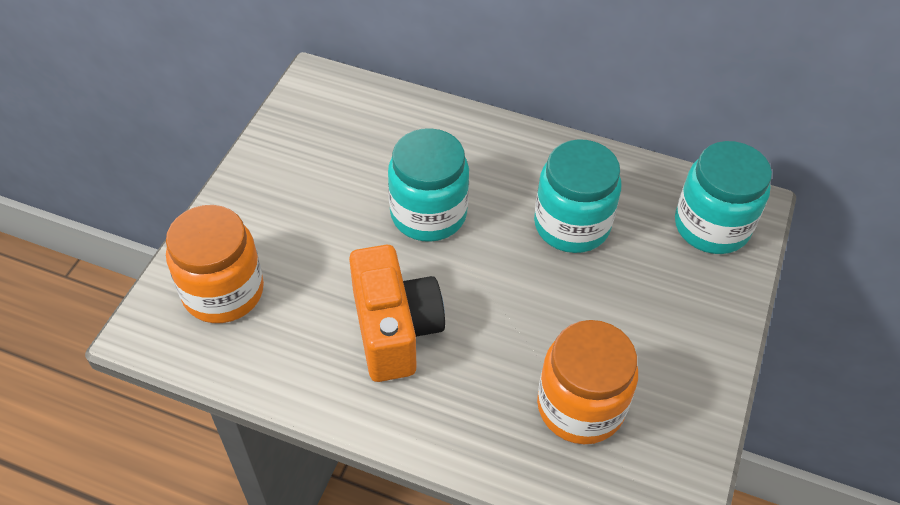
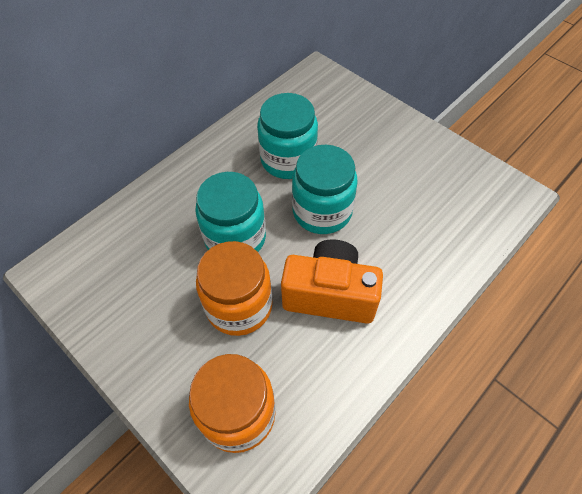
camera: 65 degrees left, 5 degrees up
(580, 406) = (429, 208): orange jar -> orange jar (239, 306)
(711, 226) = (323, 94): turquoise jar -> turquoise jar (322, 211)

